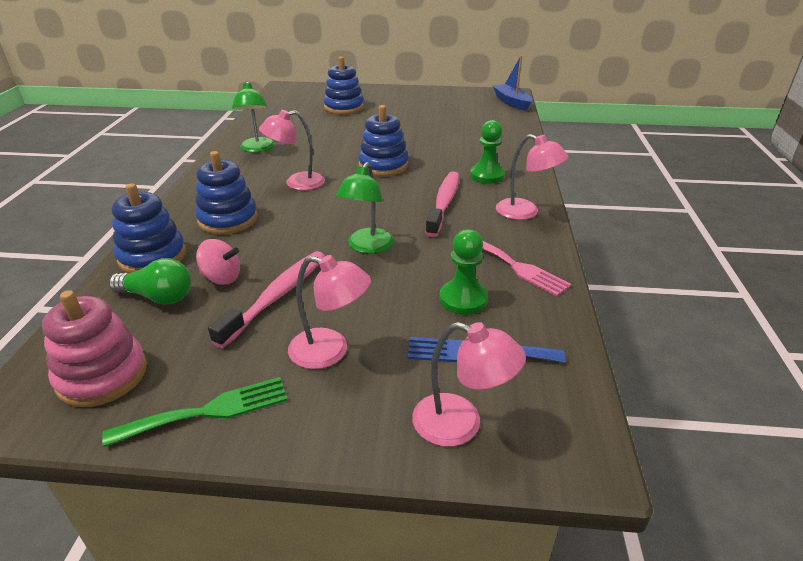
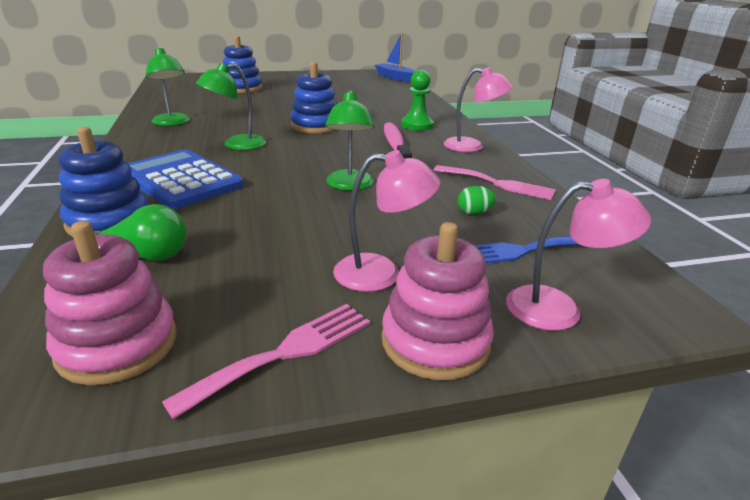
camera: 20 degrees left, 5 degrees down
(208, 411) = (285, 353): green fork -> pink fork
(222, 278) = (210, 229): pink spinning top -> none
(228, 219) = (181, 180): blue stacking toy -> blue calculator
(277, 296) = (286, 236): pink toothbrush -> none
(296, 183) = (236, 145): pink lamp -> green lamp
(327, 430) = (435, 341): none -> pink stacking toy
(463, 299) = (474, 213): green pawn -> green egg

